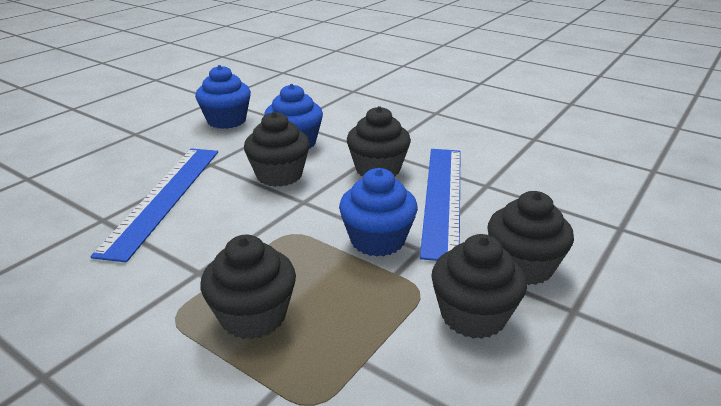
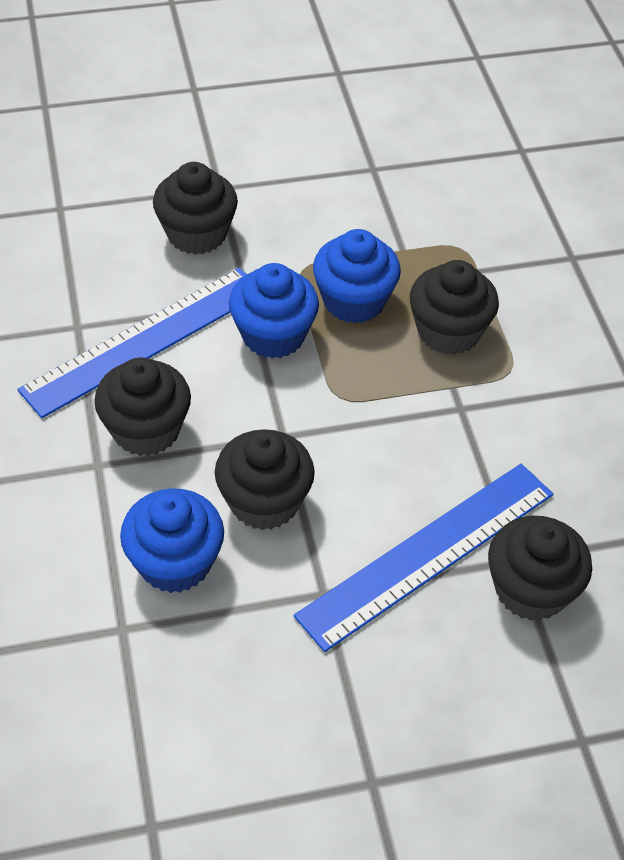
camera: 140 degrees left, 20 degrees up
(226, 121) = (206, 713): blue cupcake -> blue cupcake (354, 301)
(473, 315) = (291, 228): black cupcake -> black cupcake (531, 589)

